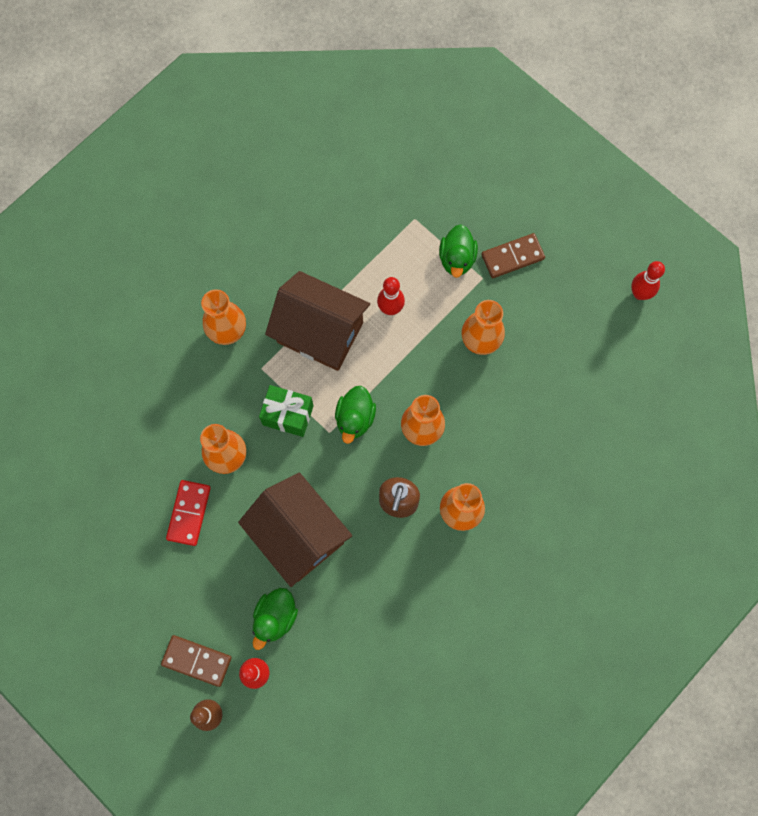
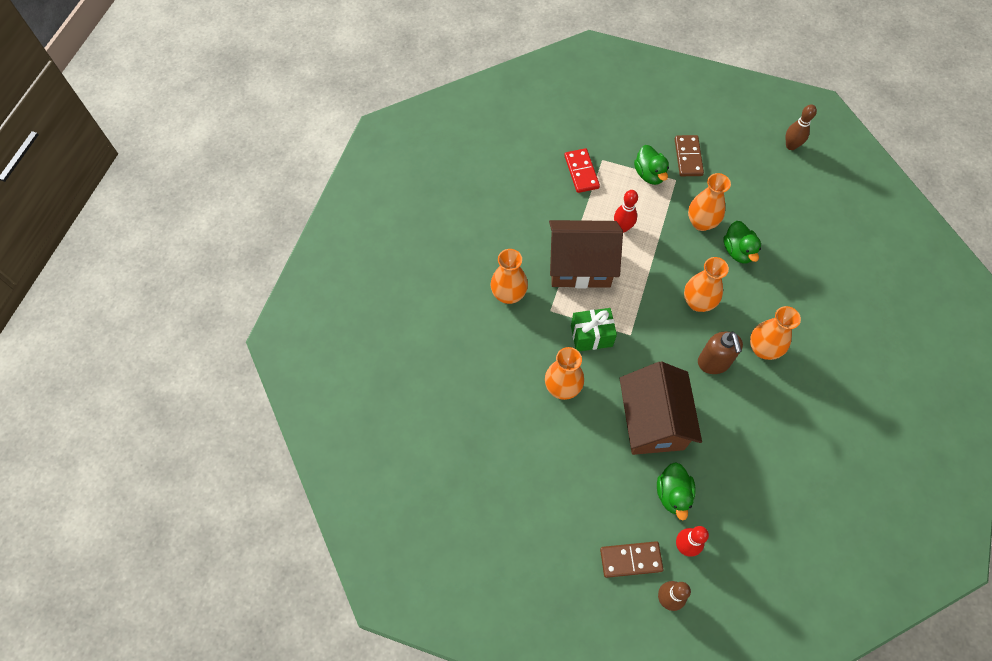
camera: 25 degrees left, 10 degrees down
(189, 513) = (556, 445): red domino -> red domino (581, 172)
(298, 535) = (652, 421): brown house -> brown house turned 60 degrees clockwise
(355, 418) = (643, 316): green duck -> green duck (738, 251)
(512, 257) = (688, 157): brown domino -> brown domino turned 45 degrees counterclockwise
(639, 293) = (791, 146): red bowling pin -> brown bowling pin

